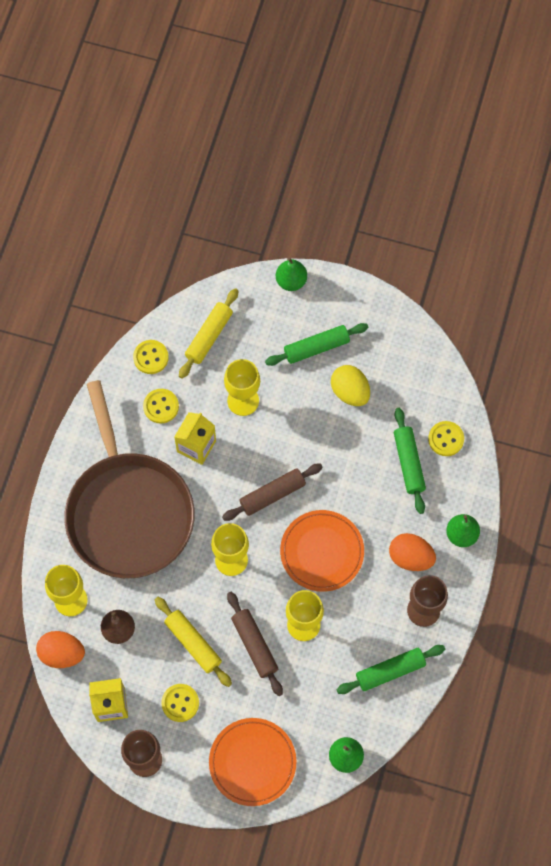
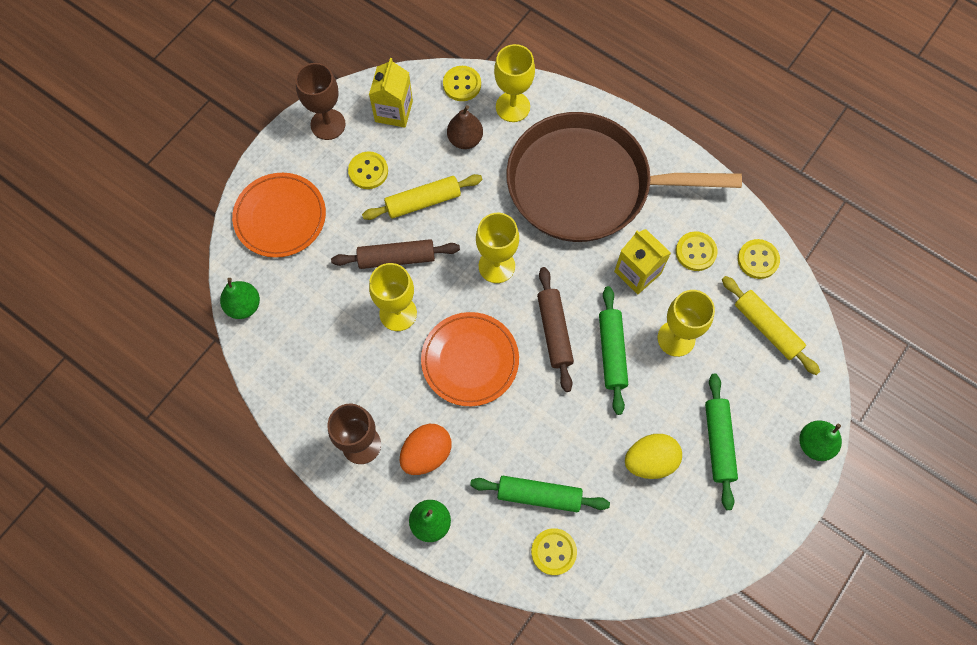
camera: 110 degrees right, 0 degrees up
(62, 653) = (462, 84): orange egg -> yellow button
(390, 671) = (311, 383): green rolling pin -> green rolling pin (612, 352)

